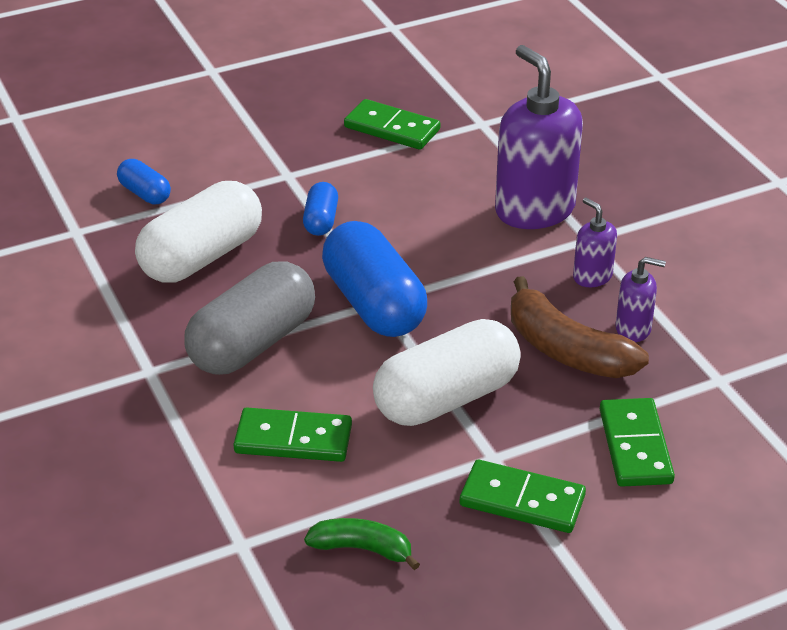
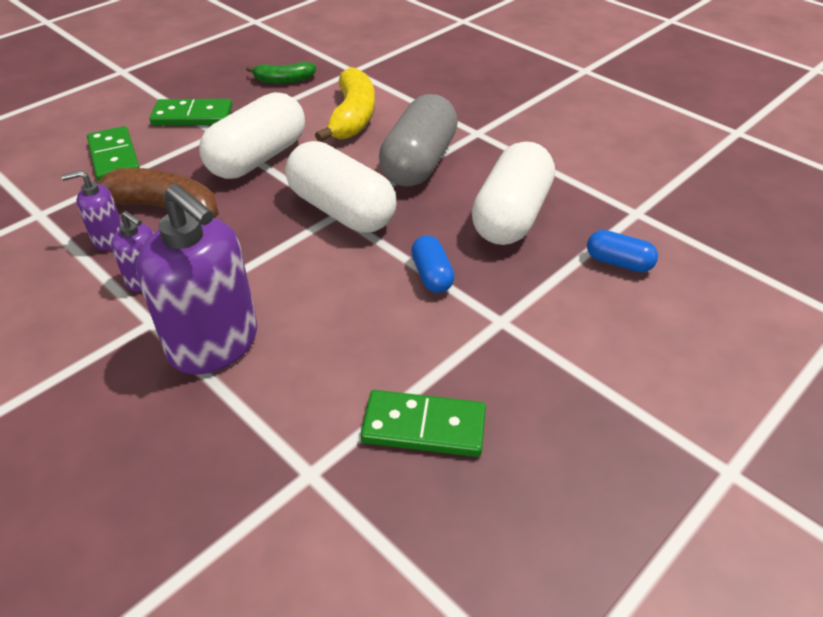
camera: 160 degrees right, 5 degrees up
(293, 439) = (353, 117): green domino -> yellow banana
(374, 304) = (341, 210): blue capsule -> white capsule

